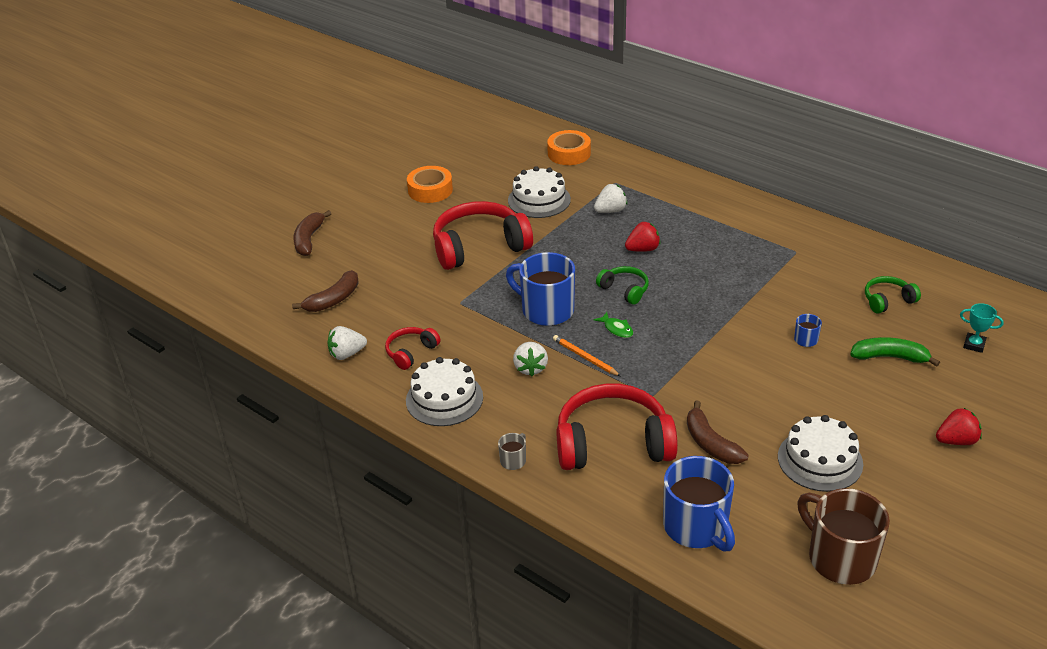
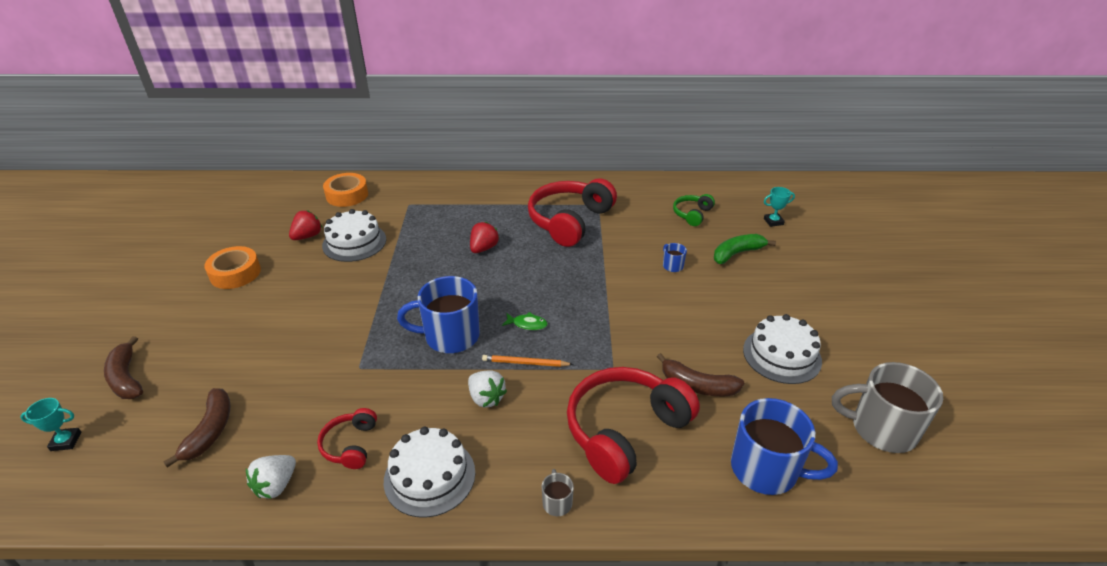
camera: 40 degrees left, 0 degrees up
(251, 266) = (66, 441): none -> turquoise trophy
(479, 247) = (333, 306): red headphones -> red headphones (569, 221)
(610, 210) = (427, 228): white strawberry -> none
(624, 290) = (501, 288): green headphones -> none
(840, 558) = (881, 429): brown mug -> grey mug
(956, 440) = (839, 293): red strawberry -> red strawberry (307, 236)

